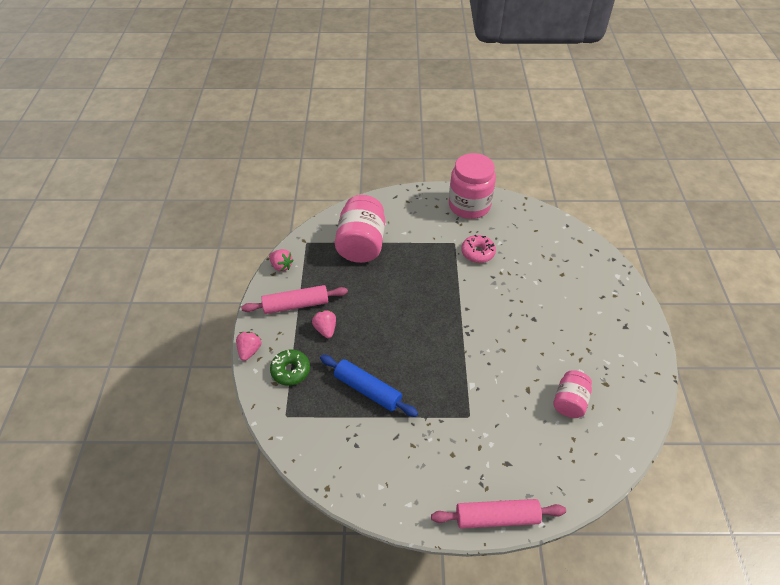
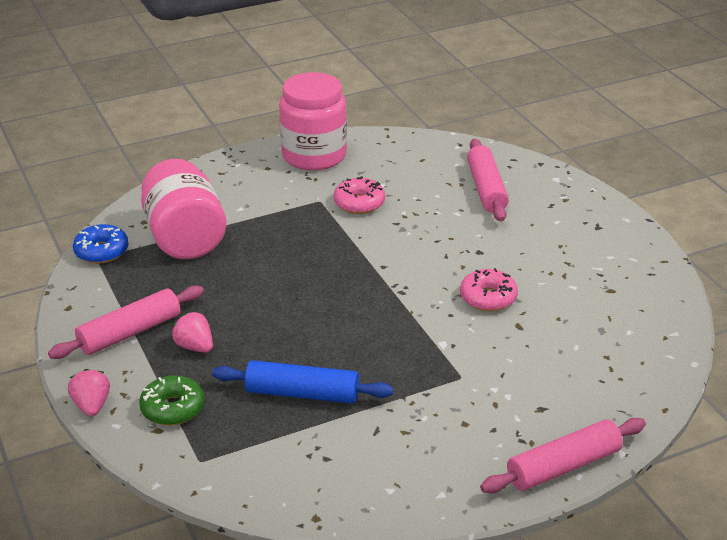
camera: 25 degrees left, 15 degrees down
(281, 266) = (75, 295): pink strawberry -> none
(311, 238) = (101, 251): none -> blue donut
(520, 359) = (488, 298): none -> pink donut
(565, 268) = (486, 189): none -> pink rolling pin
(569, 401) = (578, 321): pink jar -> none

